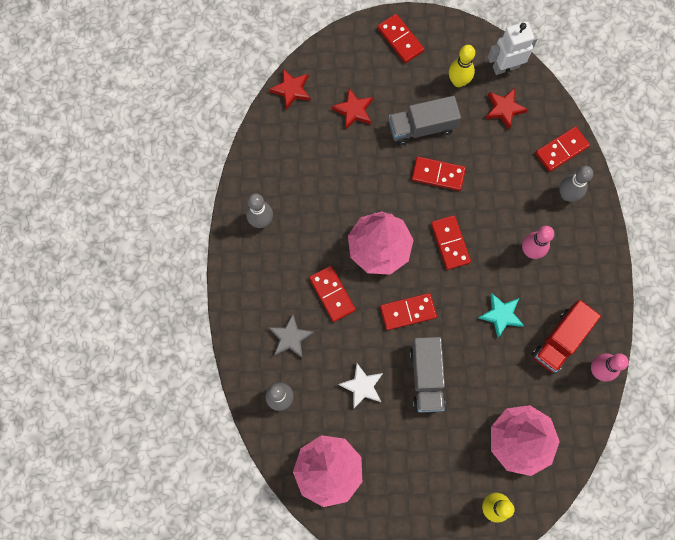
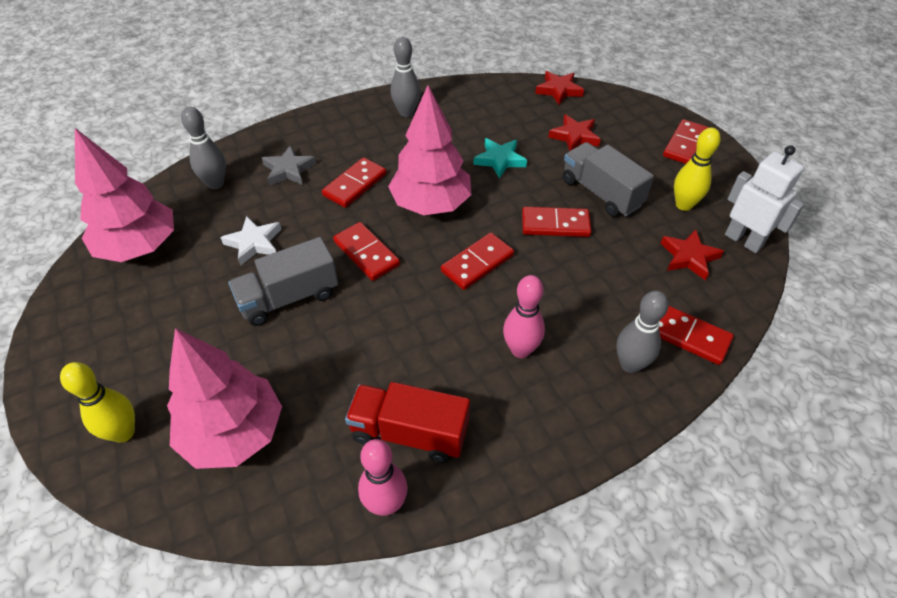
camera: 65 degrees right, 25 degrees down
(438, 174) = (555, 224): red domino -> red domino turned 75 degrees counterclockwise
(501, 315) = (410, 347): turquoise star -> turquoise star (500, 160)

